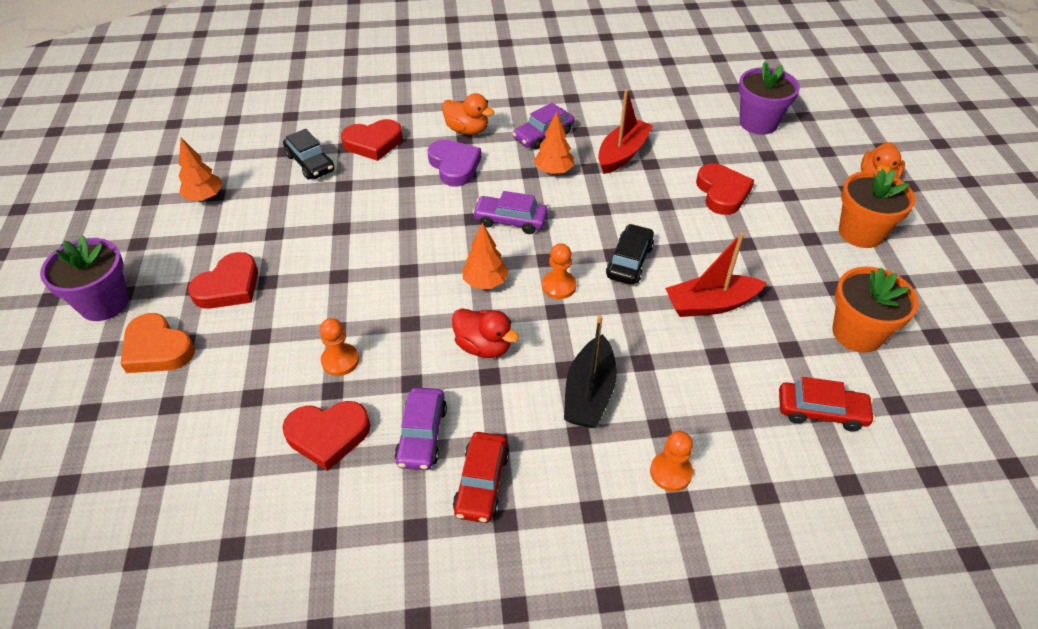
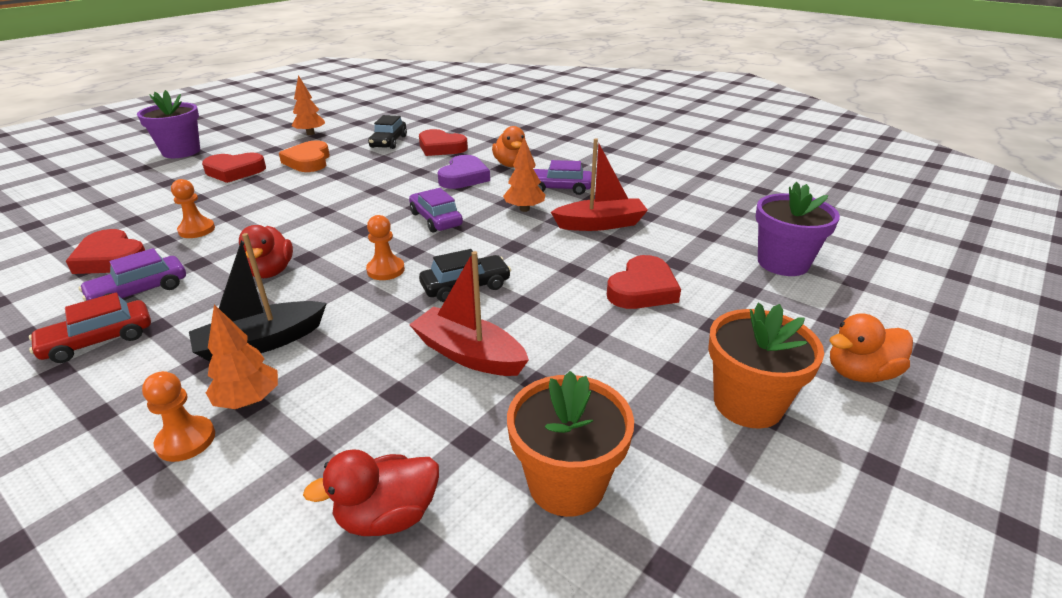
camera: 45 degrees right, 15 degrees down
(157, 349) = (153, 178): orange heart -> orange heart (308, 161)
(485, 282) = (348, 241): orange tree -> orange tree (248, 401)
(821, 411) = (387, 516): red car -> red duck

